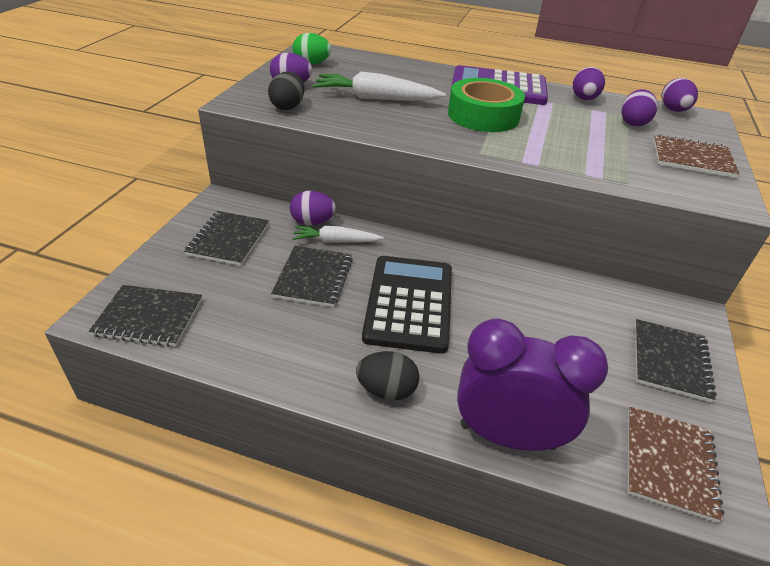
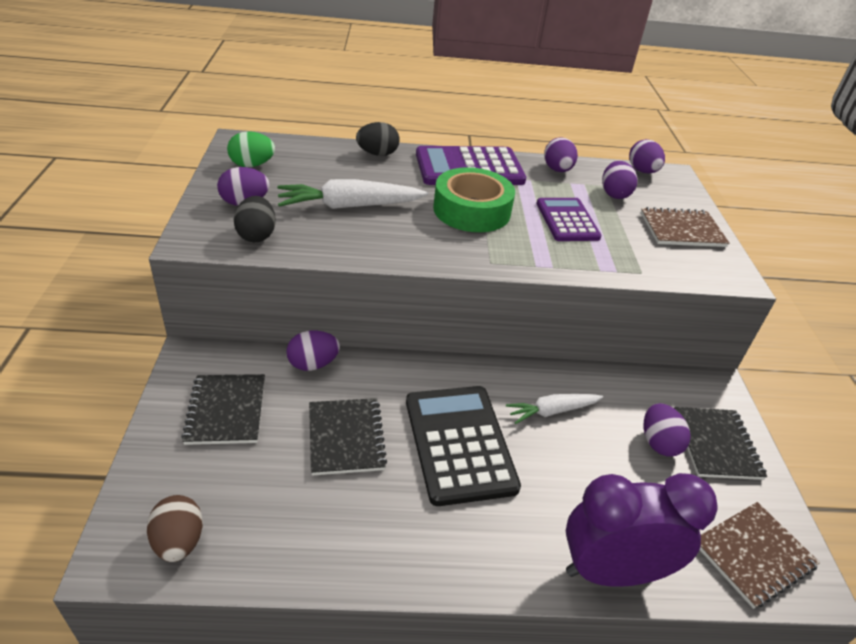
camera: 20 degrees left, 0 degrees up
(149, 317) = (179, 541): black notebook -> brown egg
(336, 241) = (350, 383): white carrot -> white carrot (552, 411)
(386, 390) = (480, 556): black egg -> black egg (377, 154)
(572, 135) = (567, 220): none -> purple calculator
(607, 346) = (658, 443): none -> purple egg
(669, 463) = (753, 555): brown notebook -> brown notebook turned 60 degrees clockwise

